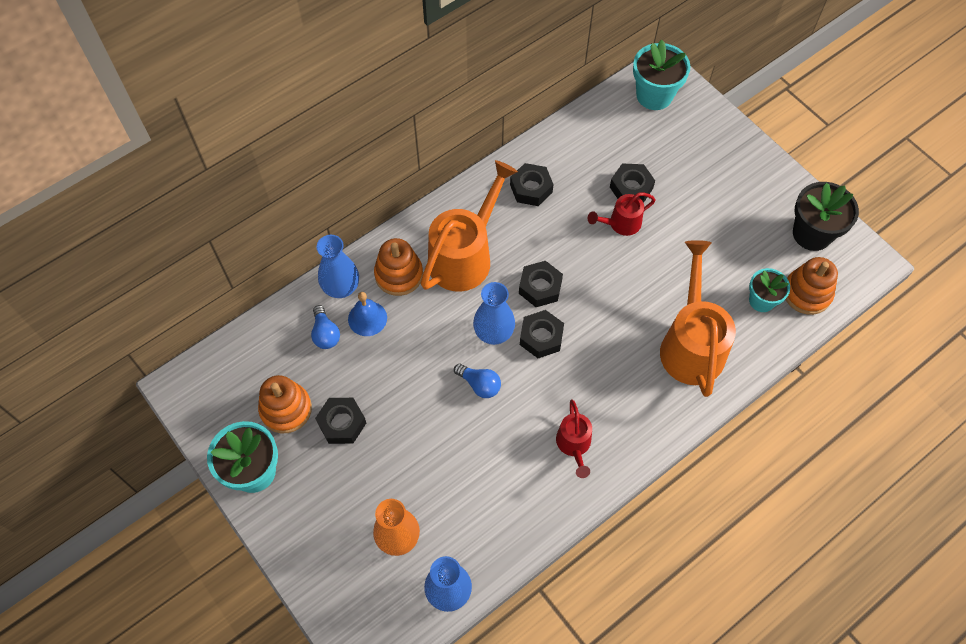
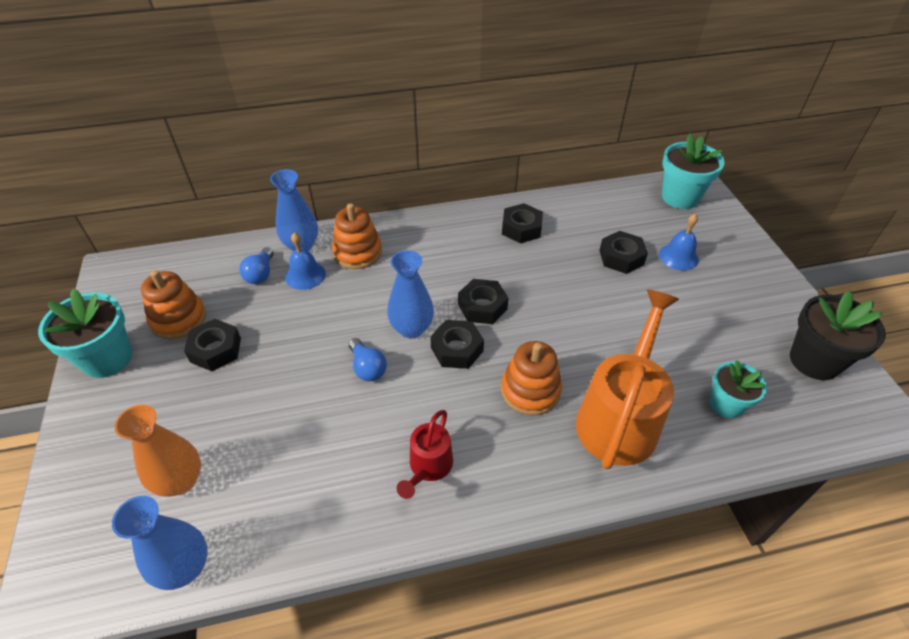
camera: 25 degrees right, 15 degrees down
(465, 255) = (427, 258): orange watering can -> none
(620, 224) = (595, 282): red watering can -> none
(677, 168) = (678, 256): none -> blue bell
(807, 293) = (788, 417): orange stacking toy -> orange stacking toy (530, 390)

